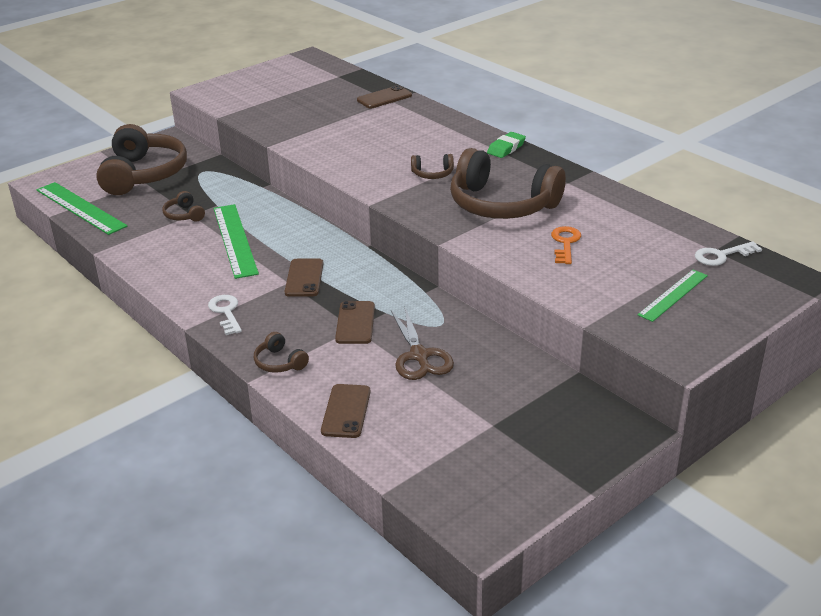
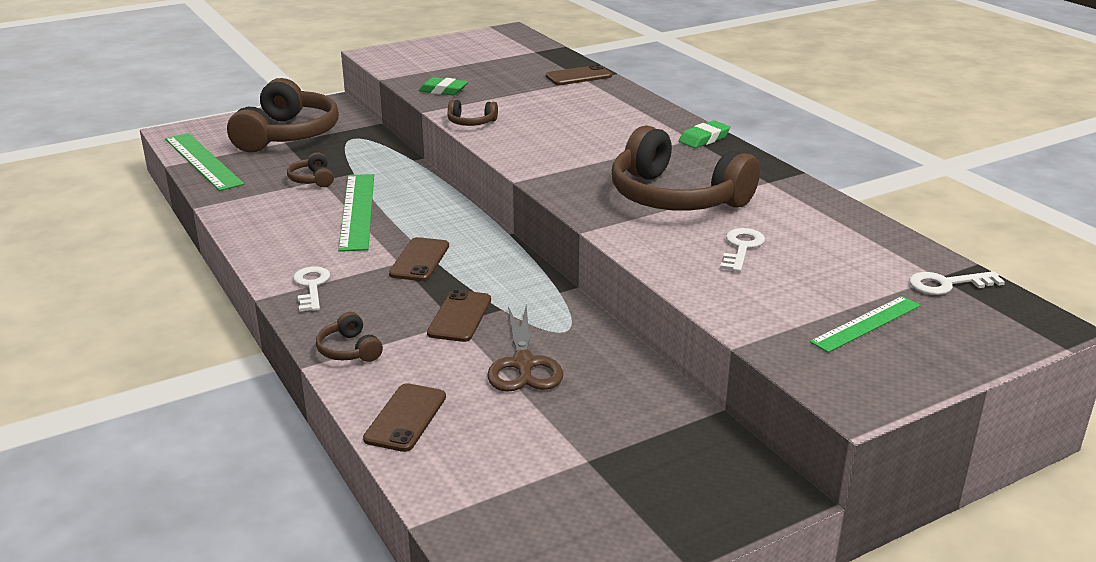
camera: 10 degrees right, 5 degrees down
(276, 123) = (443, 90): none -> green eraser
(432, 174) = (603, 157): brown headphones -> brown headphones (471, 122)
(565, 243) = (741, 248): orange key -> white key

